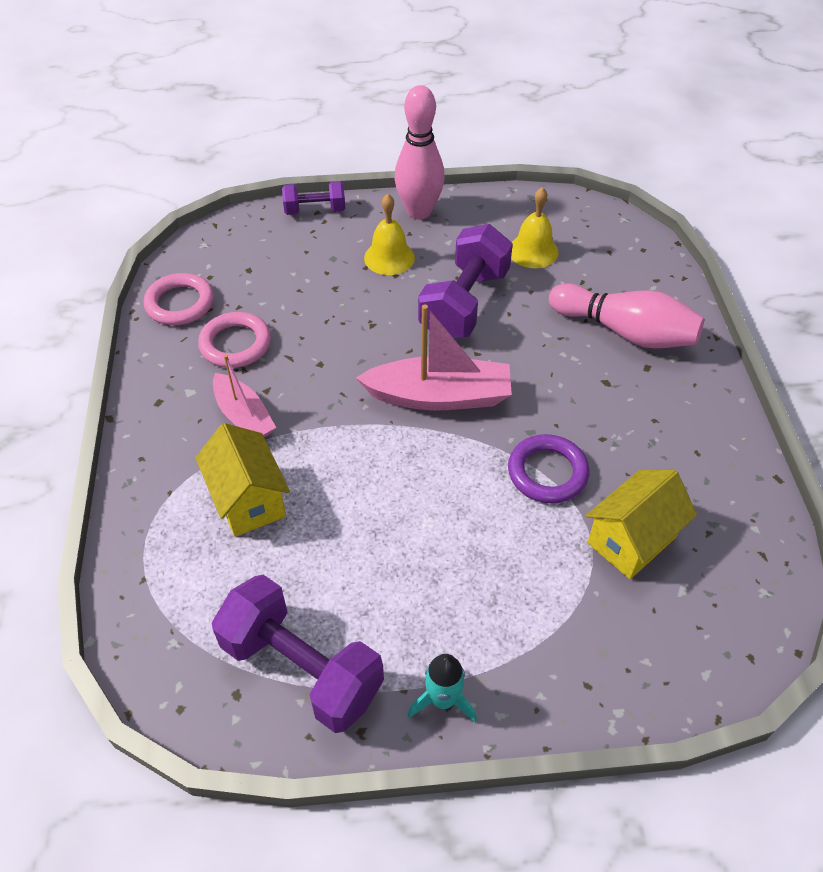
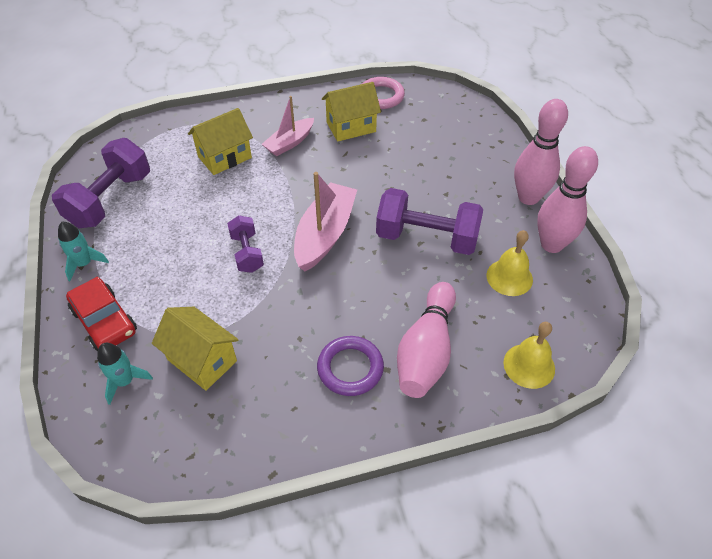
camera: 80 degrees right, 0 degrees up
(235, 344) = (351, 127): pink ring -> yellow house
(315, 210) = (502, 139): purple dumbbell -> purple dumbbell (247, 253)
(389, 257) = (464, 187): yellow bell -> yellow bell (529, 365)
(439, 396) = (325, 234): pink boat -> pink boat turned 150 degrees counterclockwise
(492, 211) = (551, 244): none -> pink bowling pin
(547, 472) = (261, 304): purple ring -> purple ring (350, 368)
(560, 662) = (105, 321): none -> red car
(662, 630) = (125, 381): none -> turquoise rocket

